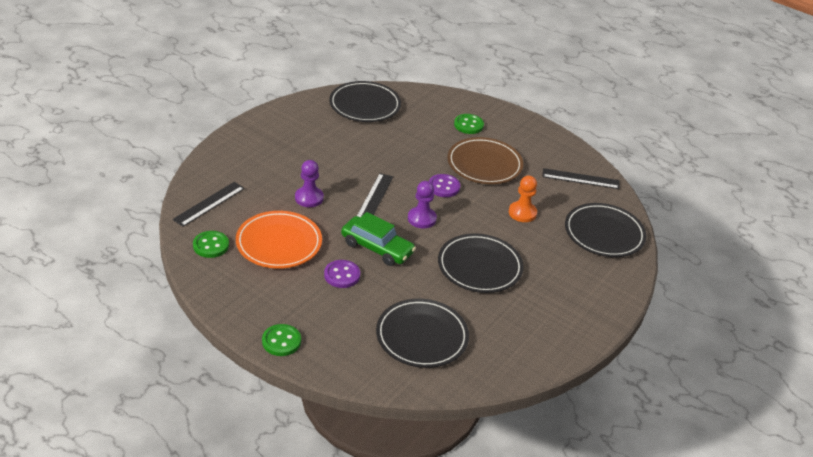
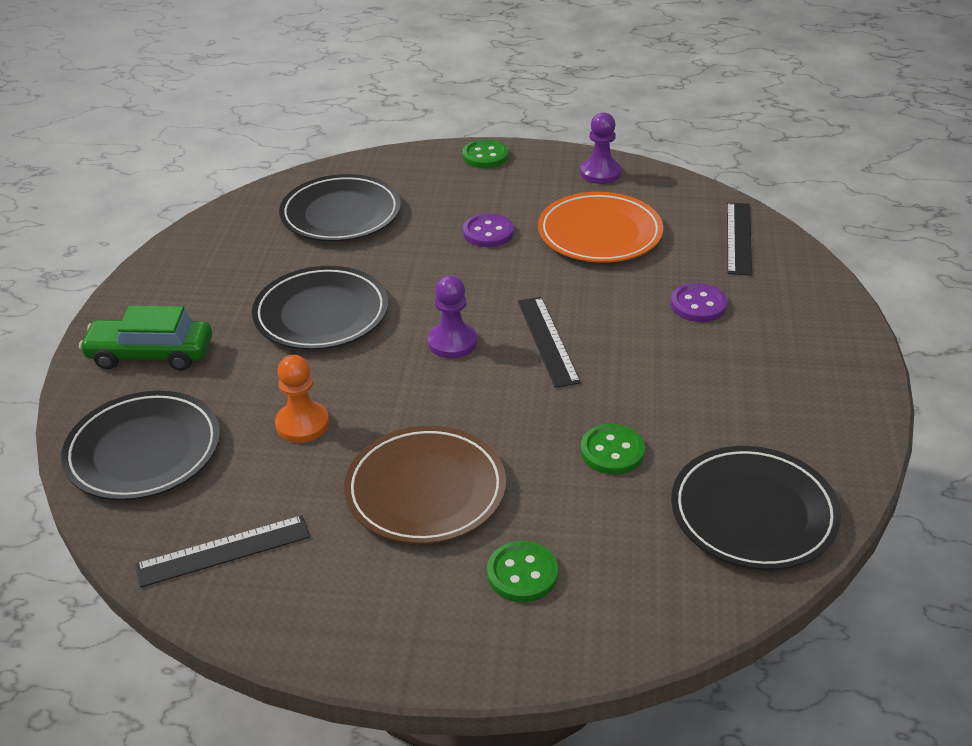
camera: 155 degrees right, 0 degrees up
(211, 245) = (669, 199): green button -> green button (612, 451)
(309, 198) = (633, 300): purple pawn -> purple pawn (600, 173)
(377, 248) = (476, 278): green car -> green car (151, 354)
(444, 187) = (461, 409): purple button -> purple button (698, 305)

